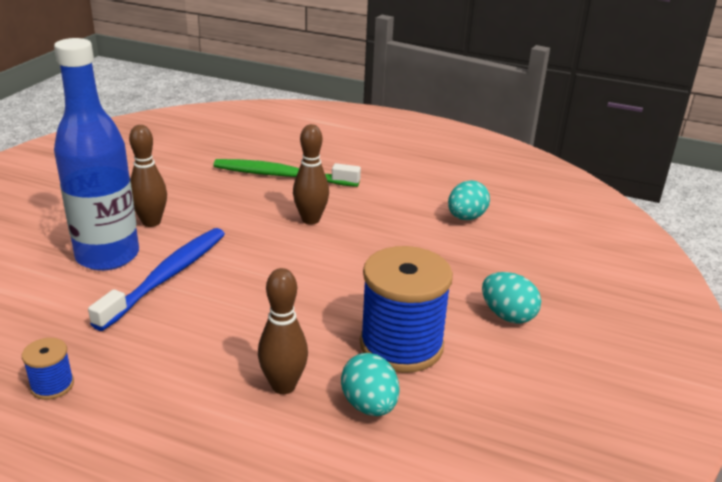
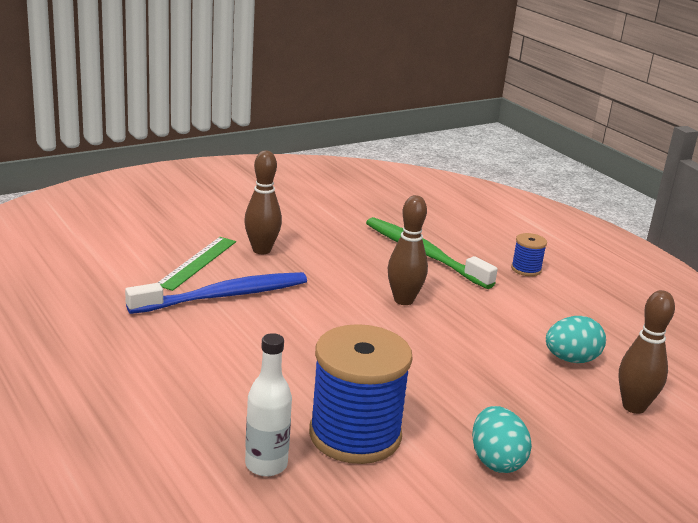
camera: 35 degrees right, 5 degrees down
(52, 385) = (56, 335): blue spool -> blue spool (526, 269)
(107, 256) = (197, 263): blue bottle -> green ruler
(283, 386) = (215, 416): brown bowling pin -> brown bowling pin (633, 407)
(369, 405) = (266, 465): turquoise egg -> white bottle

